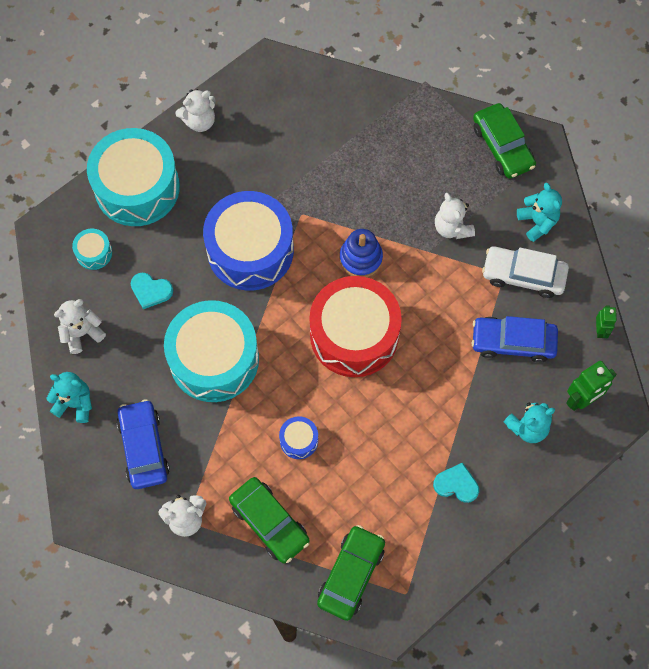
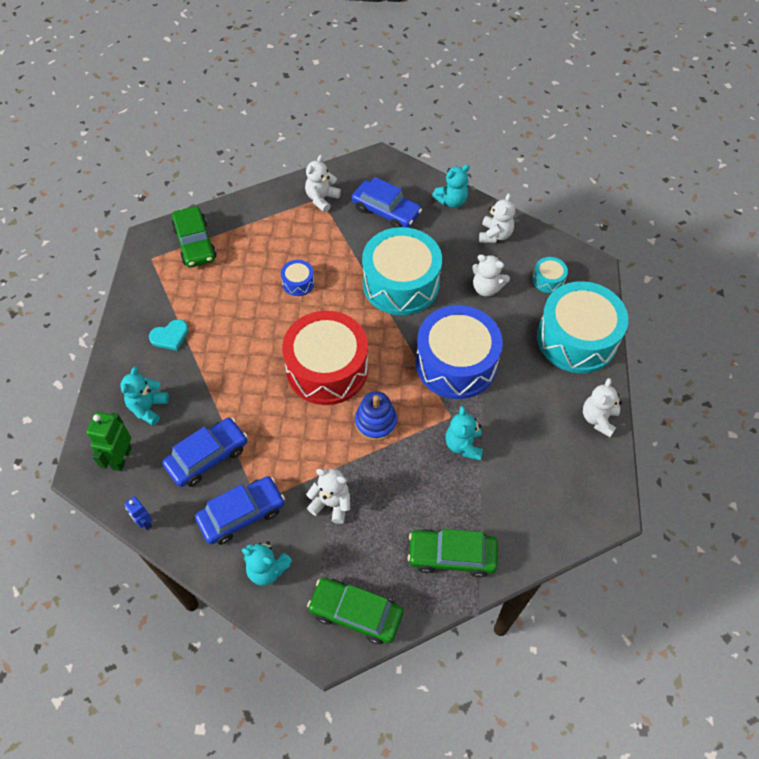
camera: 135 degrees right, 10 degrees down
(151, 291) = (486, 288): turquoise heart -> white teddy bear
(269, 522) = (271, 231): green car -> green car (452, 555)
(315, 186) = (463, 445): none -> turquoise teddy bear
(523, 275) = (242, 514): white car -> blue car
(600, 330) = (144, 522): green robot -> blue robot

